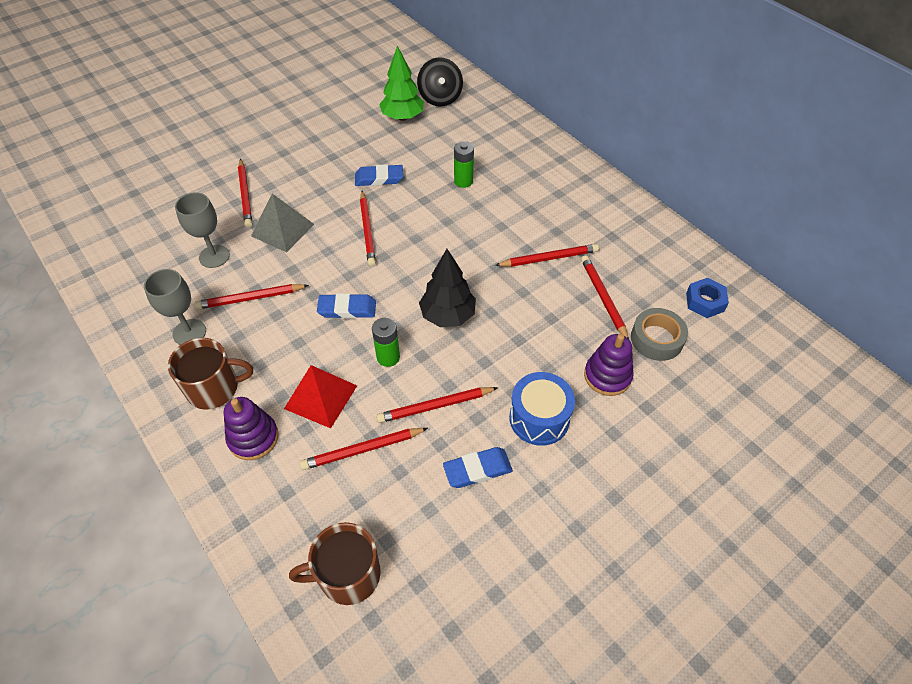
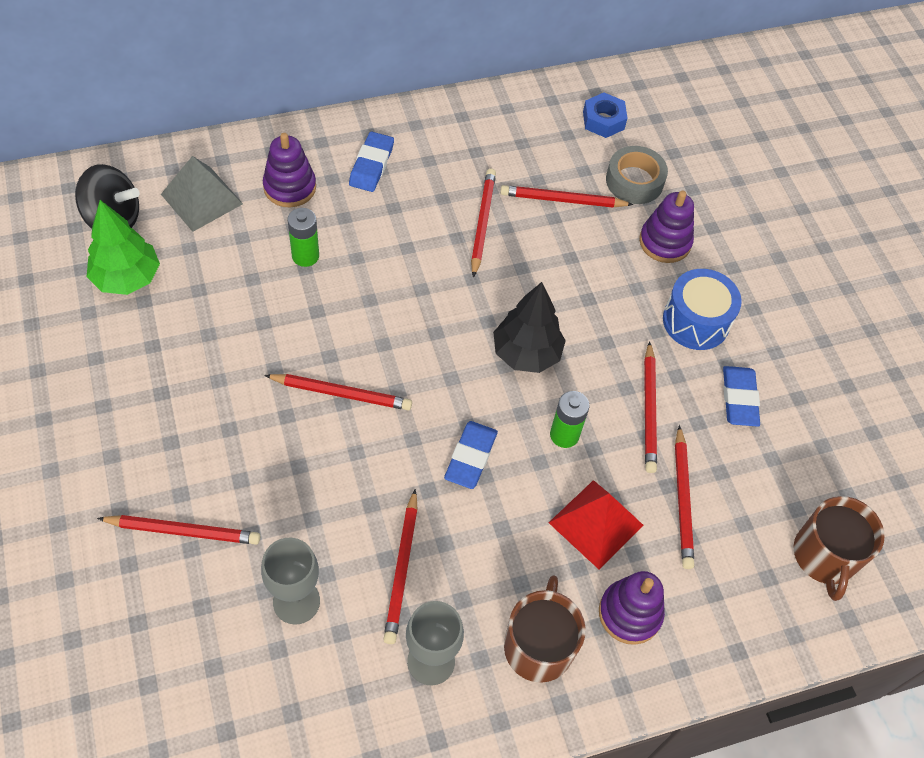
camera: 75 degrees left, 5 degrees up
(282, 230) = (287, 497): grey pyramid -> grey pyramid (202, 199)
(379, 178) = (245, 348): blue eraser -> blue eraser (371, 165)
(513, 157) = (290, 187): none -> purple stacking toy

